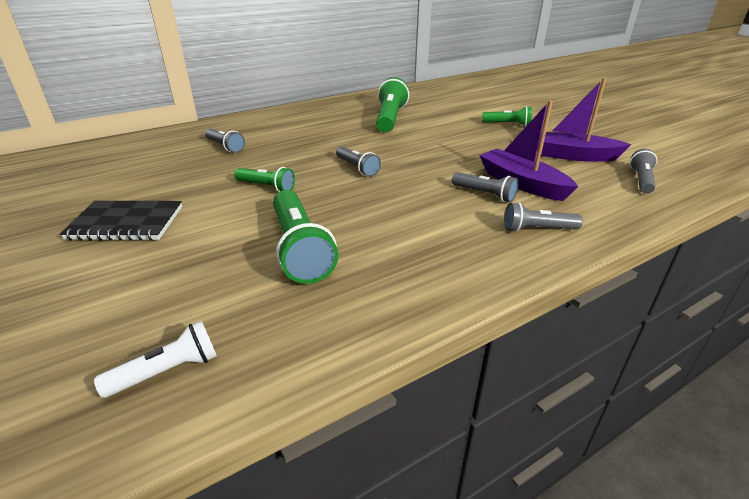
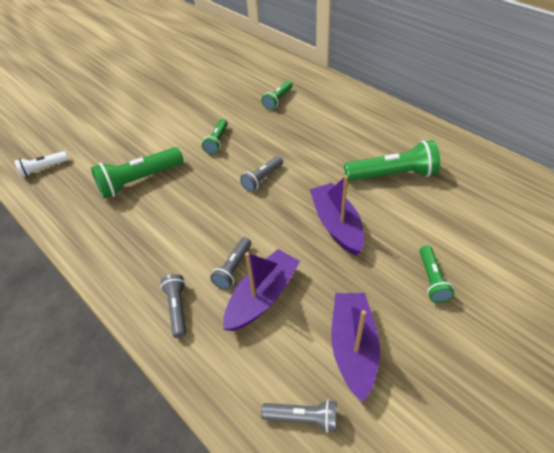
camera: 80 degrees right, 15 degrees up
(126, 223) = (161, 105): black notebook -> none
(167, 371) = (43, 169): white flashlight -> white flashlight turned 105 degrees clockwise
(225, 147) = (278, 100): grey flashlight -> green flashlight
(441, 145) = (336, 225): none -> purple boat

